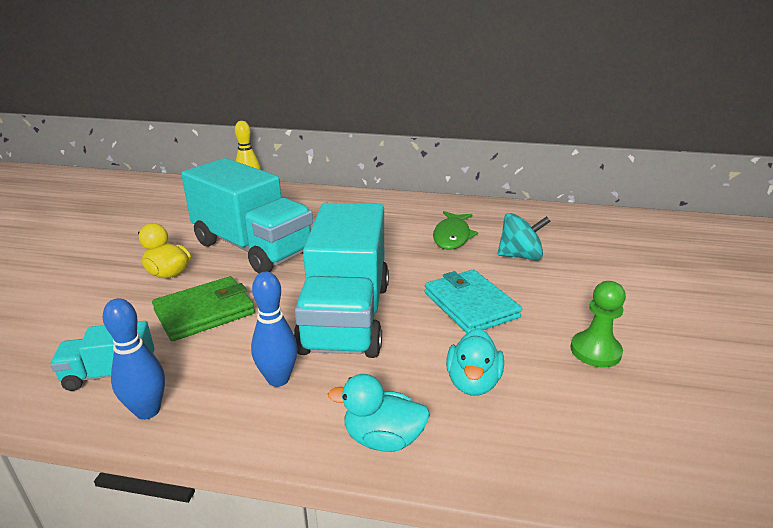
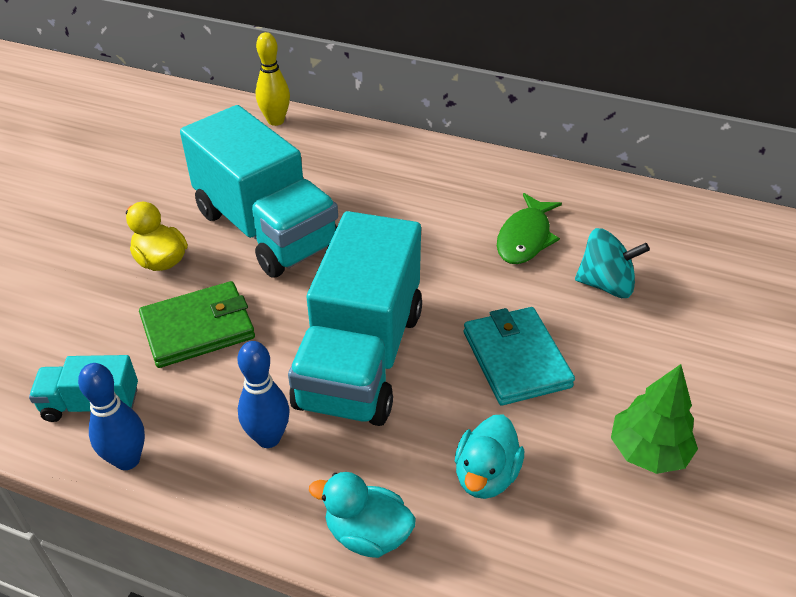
camera: 10 degrees right, 15 degrees up
(595, 351) = (648, 451): green pawn -> green tree

